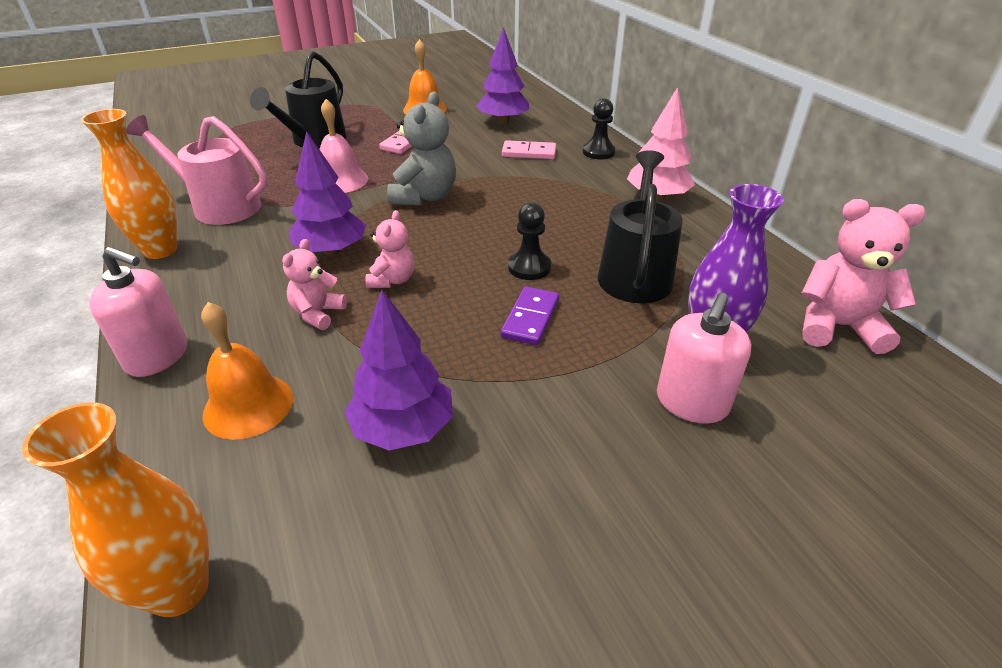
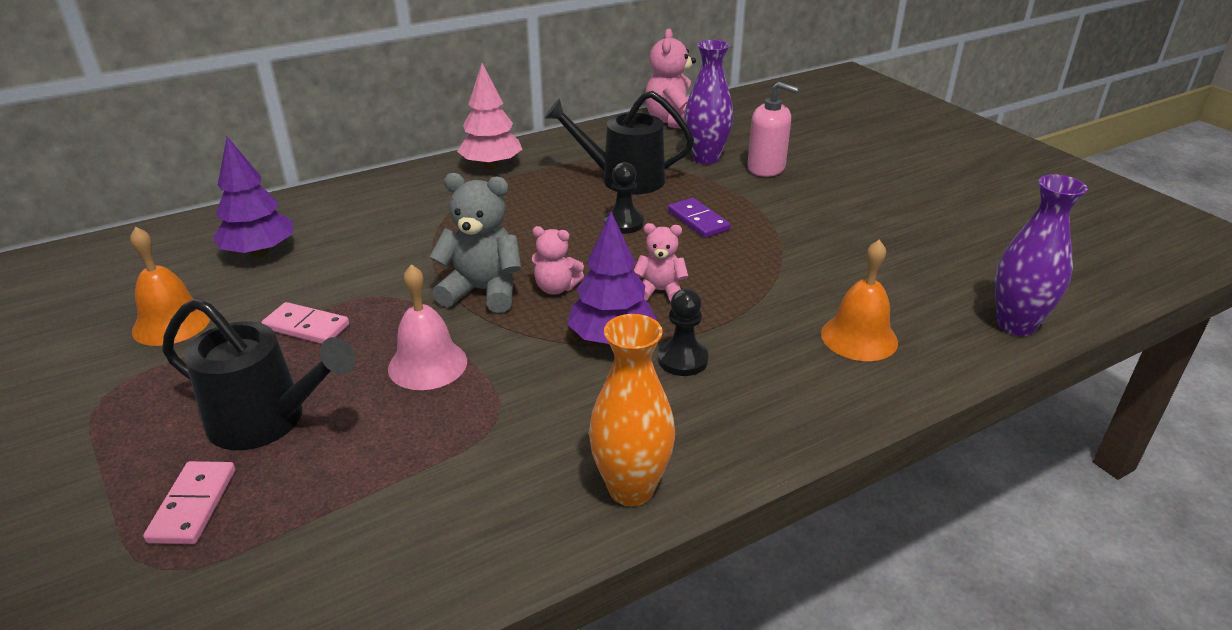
camera: 95 degrees left, 5 degrees down
(157, 356) = (827, 412): pink soap dispenser -> none
(179, 589) = (1015, 325): orange vase -> purple vase
(219, 206) = (501, 468): pink watering can -> none
(318, 314) = (726, 326): pink teddy bear -> pink teddy bear (556, 288)
(403, 428) = (842, 263): purple tree -> none
(529, 153) = (371, 231): pink domino -> pink domino (193, 505)
(531, 318) = (698, 220): purple domino -> purple domino turned 45 degrees clockwise
(598, 152) = (381, 190): black pawn -> black pawn (682, 360)

